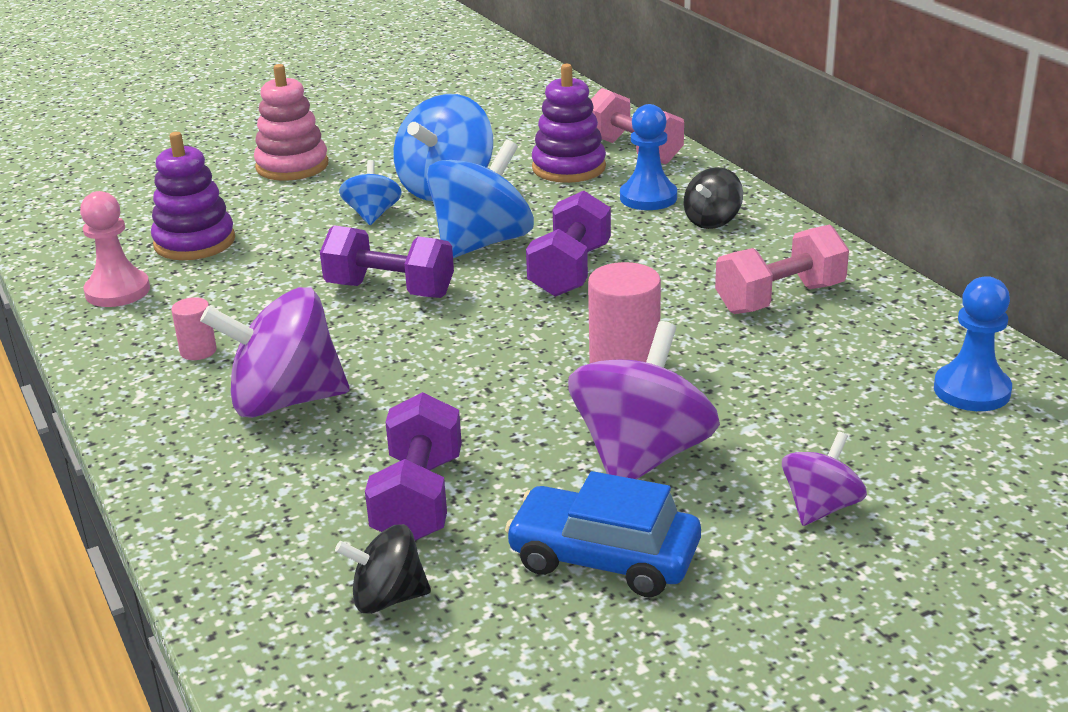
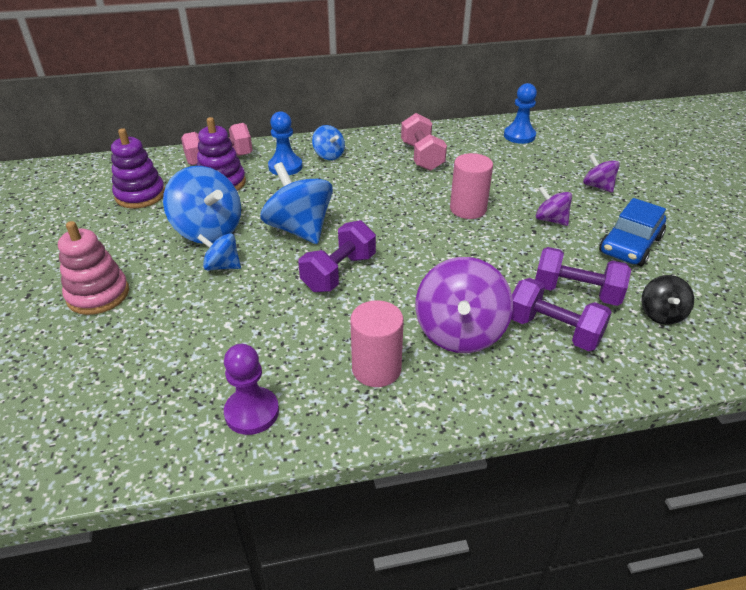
camera: 75 degrees left, 10 degrees up
(117, 291) = (252, 412): pink pawn -> purple pawn
(194, 242) = (195, 360): purple stacking toy -> purple stacking toy (140, 195)
(198, 351) = (376, 369): pink cylinder -> pink cylinder, size x1.85
(570, 271) = (356, 206): purple dumbbell -> purple dumbbell (553, 330)
(642, 456) = (550, 220): purple spinning top -> purple spinning top, size x0.54
(712, 221) = (329, 155): black spinning top -> blue spinning top

